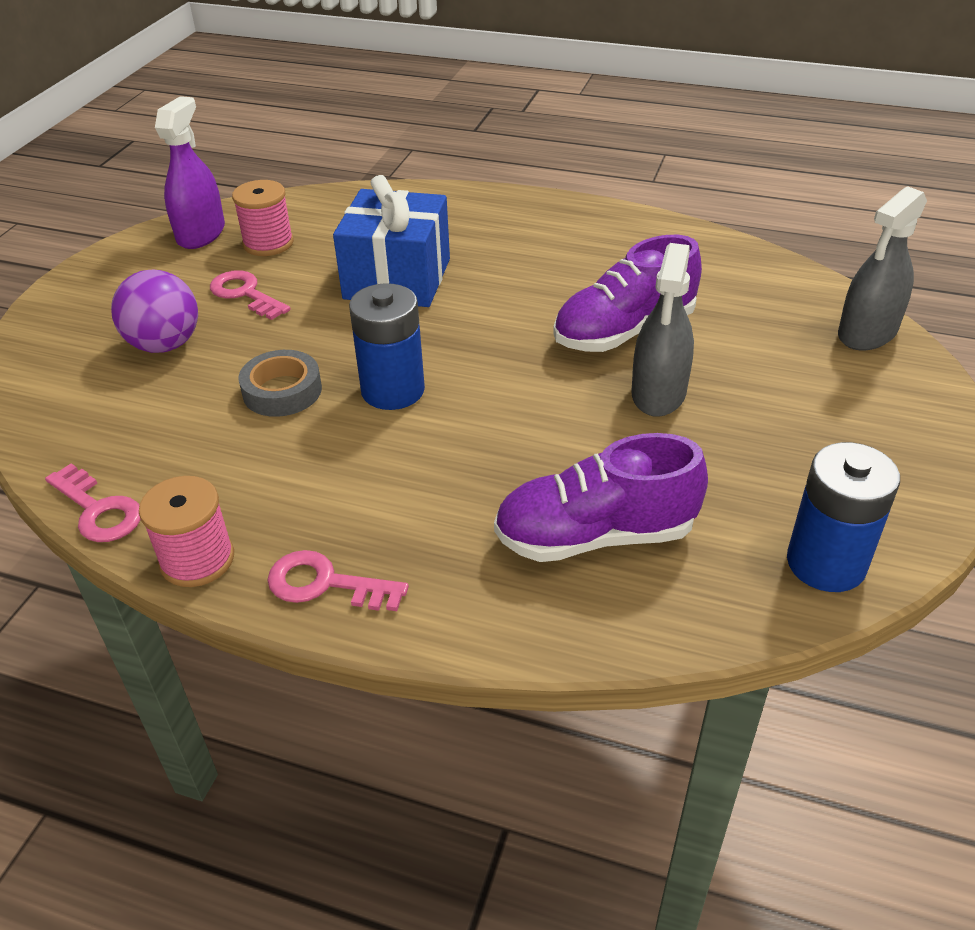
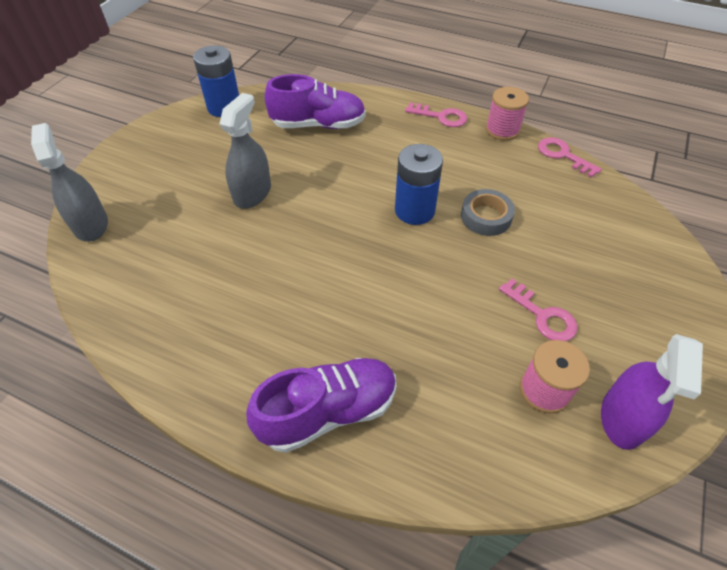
camera: 175 degrees left, 10 degrees up
(165, 345) = (584, 265): purple ball -> none
(397, 279) = (414, 320): blue gift -> none
(624, 332) = (251, 242): purple shoe -> purple shoe (328, 412)
(867, 333) = (91, 224): grey spray bottle -> grey spray bottle turned 75 degrees counterclockwise

